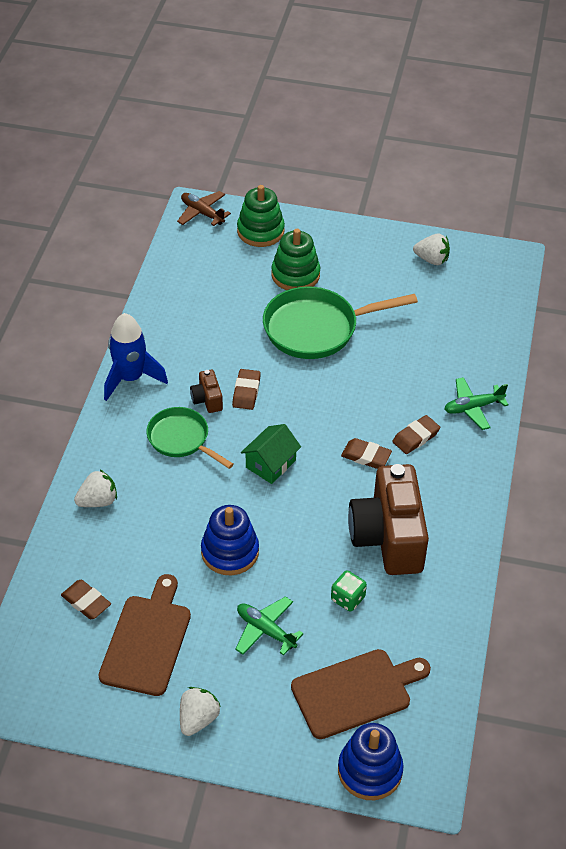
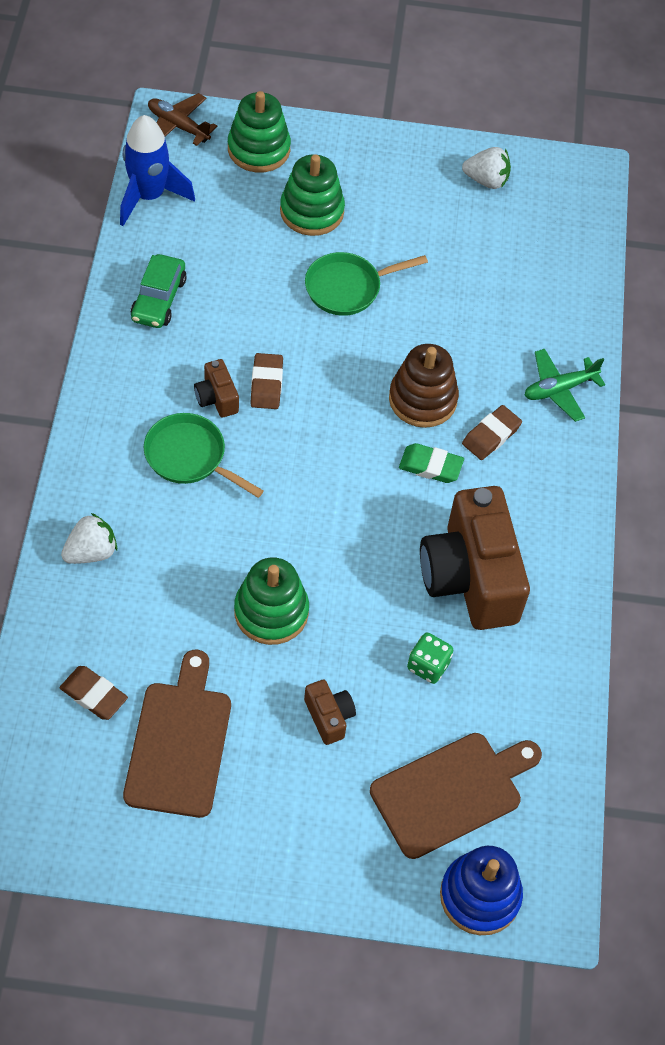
camera: 10 degrees left, 10 degrees up
(131, 378) = (112, 373): blue rocket -> blue rocket (149, 196)
(172, 329) = (159, 299): none -> green car
(198, 719) = (257, 844): white strawberry -> none
(230, 552) = (271, 612): blue stacking toy -> green stacking toy
(265, 630) = (329, 717): green plane -> brown camera
(270, 464) = (309, 484): green house -> none
(316, 328) = (347, 288): green pan -> green pan, size x0.62
(365, 409) = (422, 399): none -> brown stacking toy
(366, 456) = (430, 466): brown eraser -> green eraser

